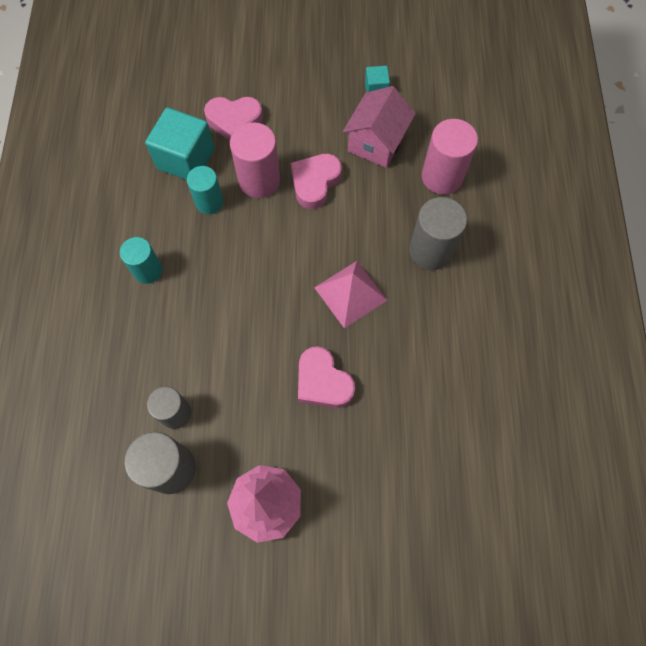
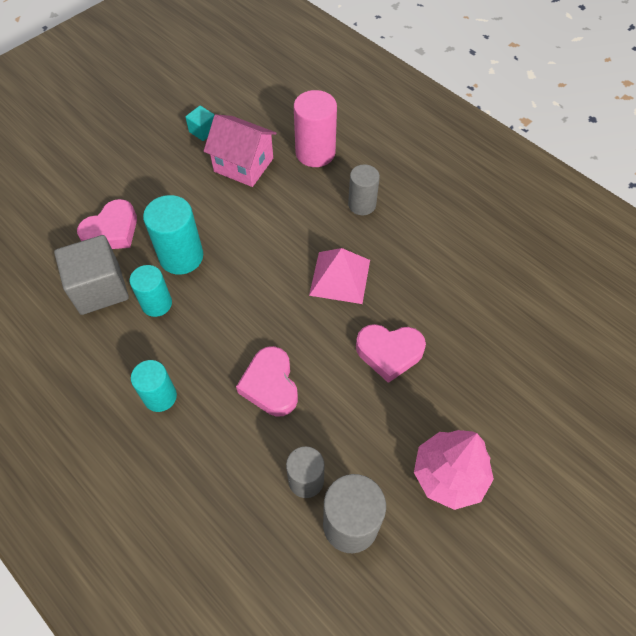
camera: 45 degrees left, 10 degrees down
(186, 159) = (100, 288): turquoise cube -> grey cube
(259, 180) = (181, 256): pink cylinder -> turquoise cylinder
(315, 183) = (228, 225): pink heart -> pink heart (270, 385)
(376, 142) = (243, 165): pink house -> pink house turned 45 degrees counterclockwise
(430, 251) = (362, 204): grey cylinder -> grey cylinder, size x0.66

